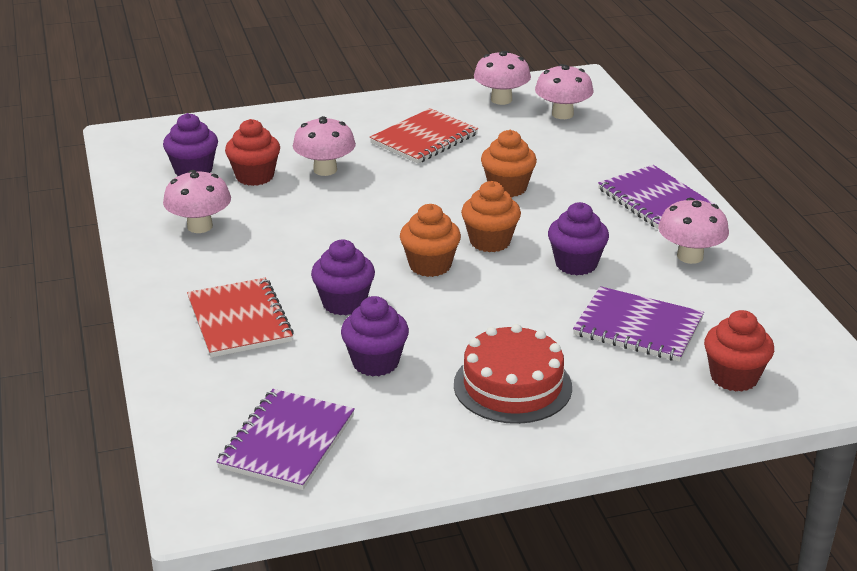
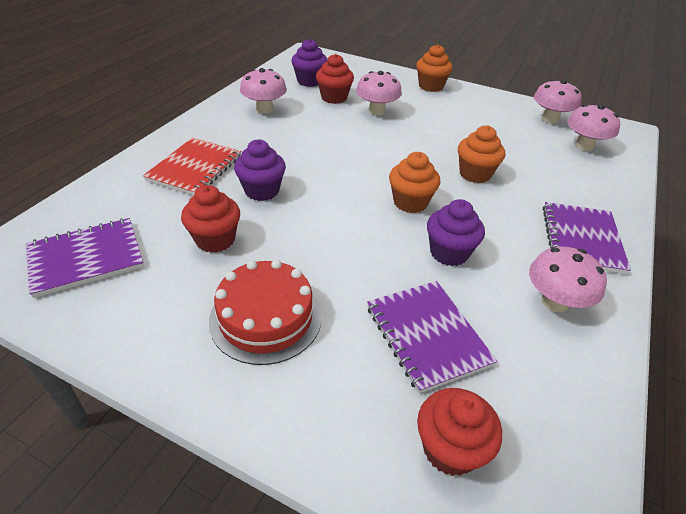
camera: 40 degrees right, 10 degrees up
(375, 362) = (215, 240): purple cupcake -> red cupcake
(424, 139) = (463, 120): red notebook -> none
(430, 265) = (348, 196): orange cupcake -> orange cupcake (431, 86)

